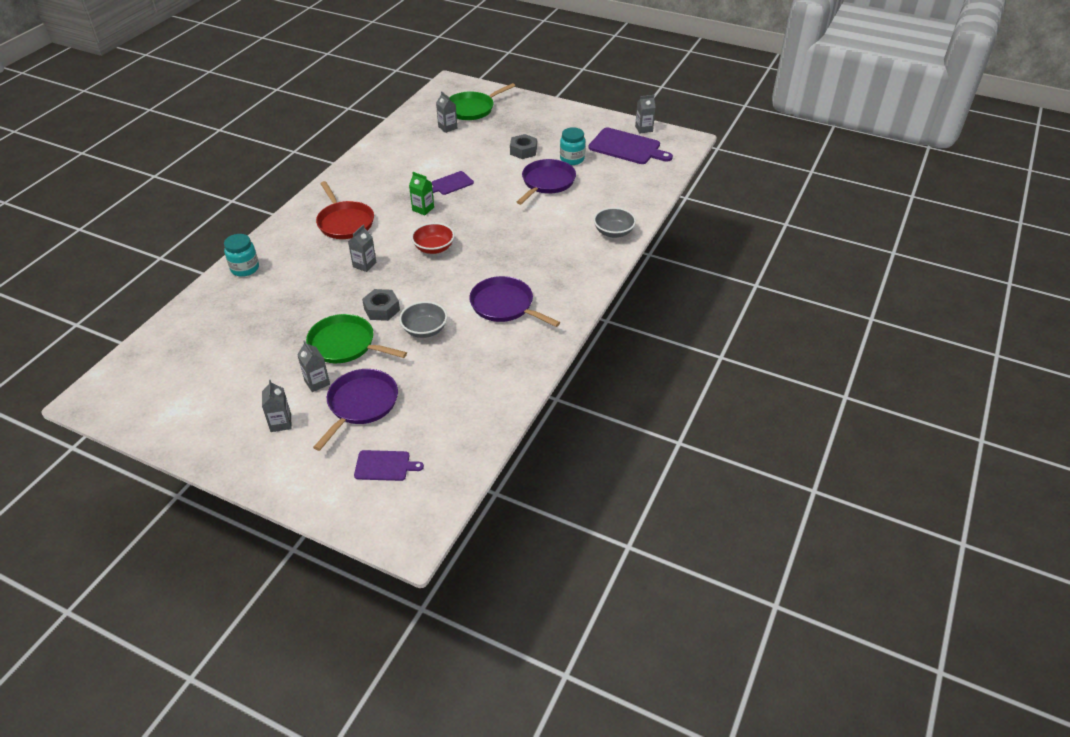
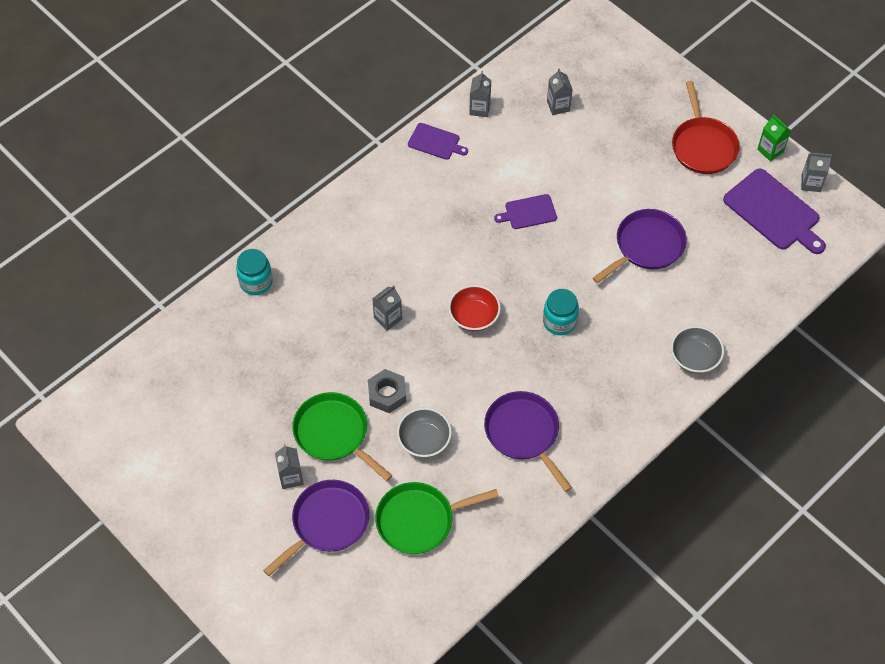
camera: 20 degrees right, 15 degrees up
(281, 423) = (241, 520): grey carton -> grey carton (479, 109)
(345, 222) = (385, 241): red pan -> red pan (703, 146)
(384, 466) = (328, 611): purple cutting board -> purple cutting board (435, 142)
(423, 209) = (481, 246): green carton -> green carton (770, 150)
(472, 109) = (601, 78): green pan -> green pan (419, 520)
(523, 151) = (638, 179): grey nut -> none
(572, 159) = (694, 213): turquoise jar -> turquoise jar (559, 322)

